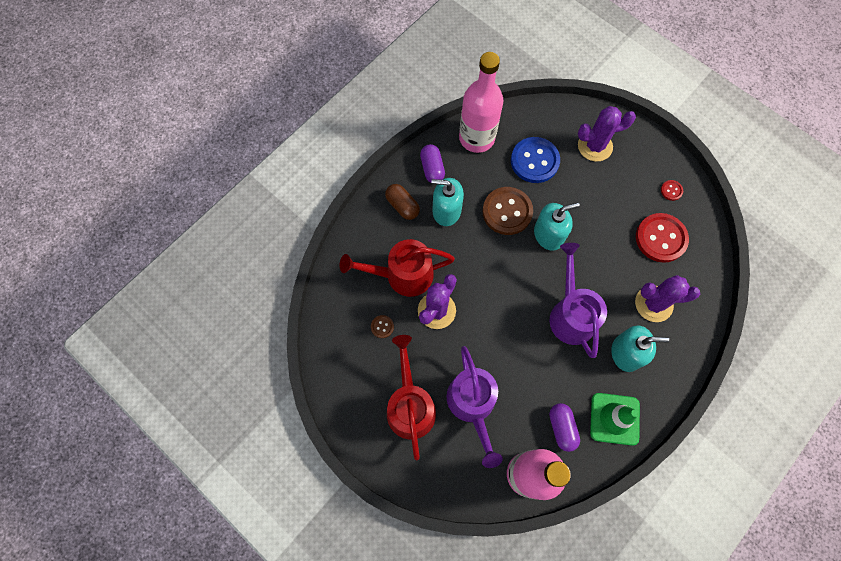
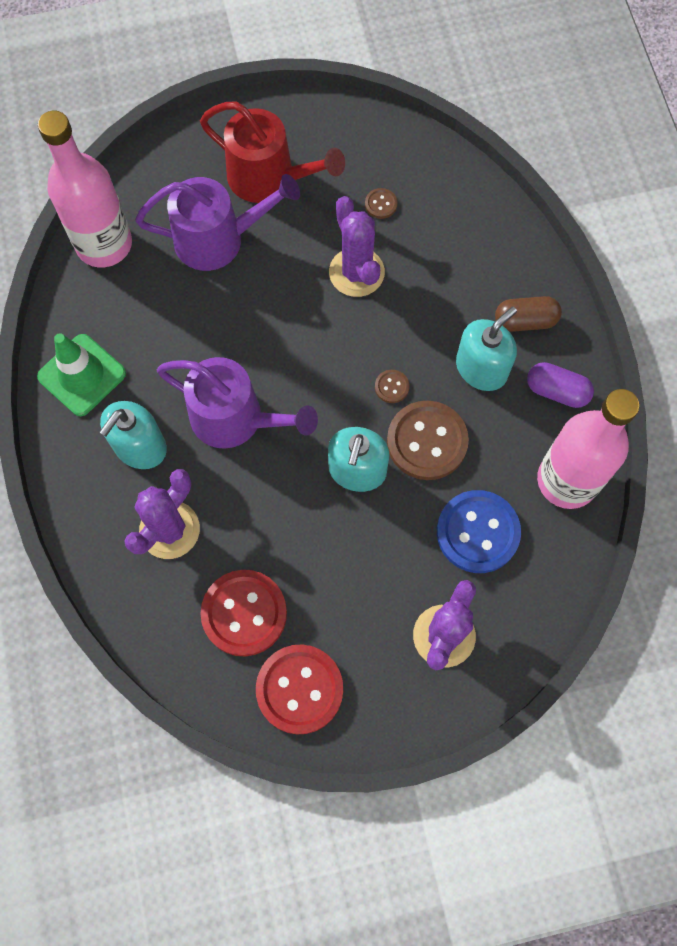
camera: 125 degrees right, 0 degrees up
(402, 275) = (429, 263): red watering can -> none
(473, 405) = (218, 239): purple watering can -> purple watering can turned 150 degrees clockwise
(491, 247) = (392, 387): none -> brown button
(562, 428) = (119, 312): purple capsule -> none
(671, 190) = (299, 689): red button -> red button, size x2.29

